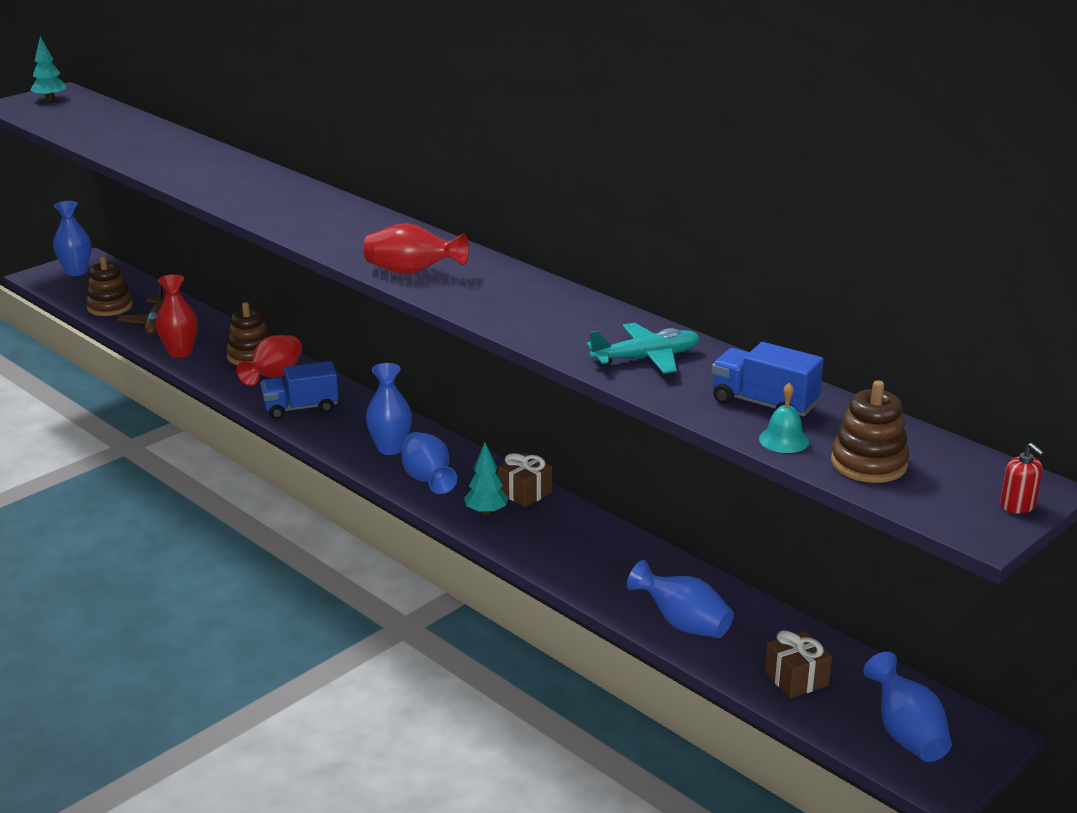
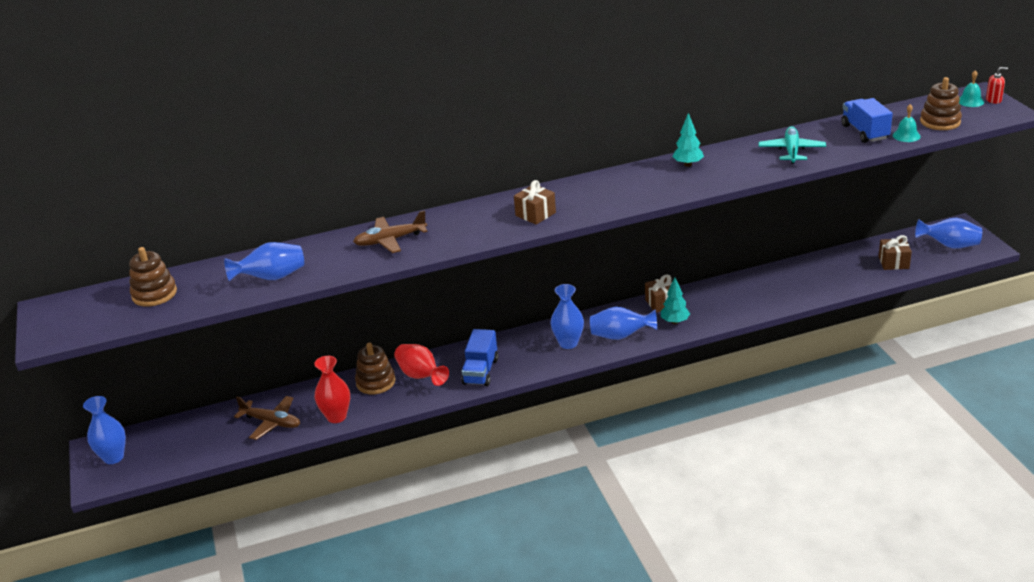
camera: 60 degrees left, 5 degrees up
(50, 99) = (61, 315): turquoise tree -> turquoise tree (688, 164)
(110, 307) = (211, 445): brown stacking toy -> brown stacking toy (154, 294)
(246, 183) = (390, 240): none -> brown plane
(347, 237) = (535, 214): none -> brown gift
(412, 272) = (616, 200): red vase -> none
(683, 623) = (829, 283): blue vase -> blue vase (271, 278)
(763, 404) = (864, 132): blue truck -> blue truck turned 105 degrees clockwise
(987, 483) = (970, 101): none -> turquoise bell

